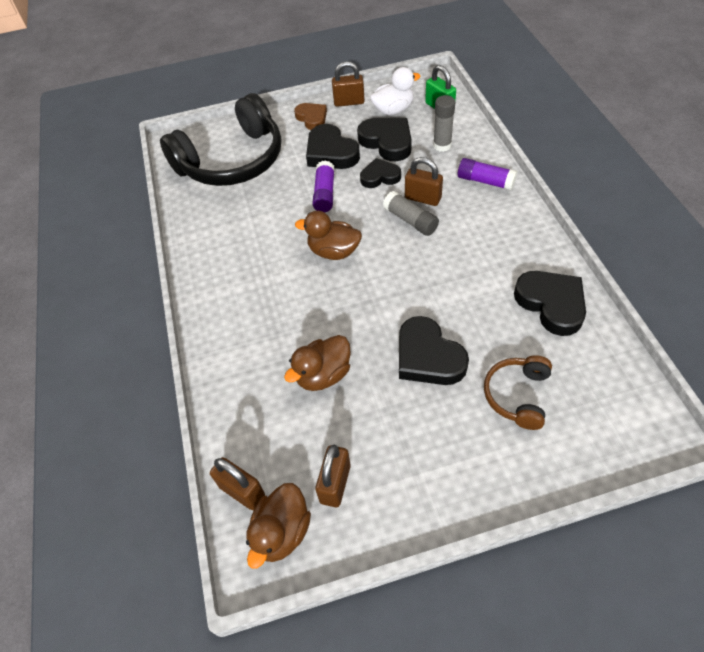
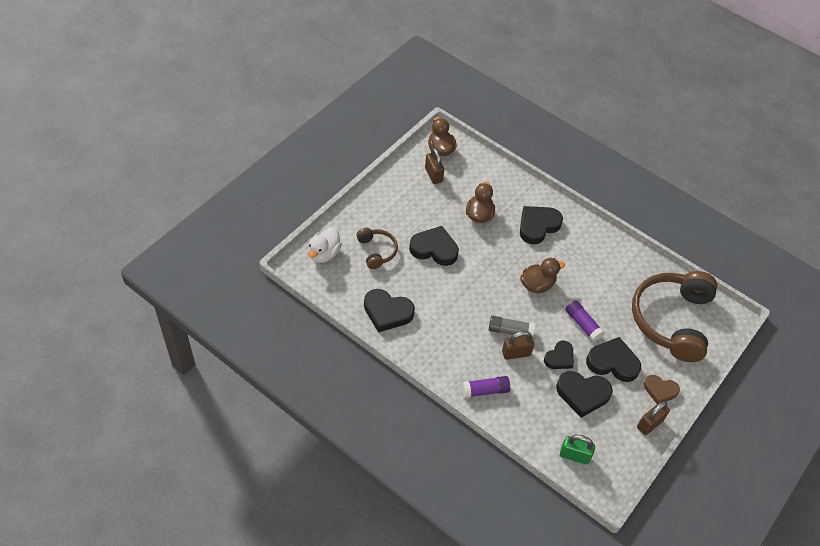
camera: 135 degrees right, 0 degrees up
(232, 161) = (672, 320): black headphones -> brown headphones
(242, 491) = (470, 154): brown padlock -> none
(261, 319) = (538, 226): none -> black heart
(393, 110) = (607, 433): white duck -> white duck (324, 254)
(442, 145) = (540, 411): grey glue stick -> none

